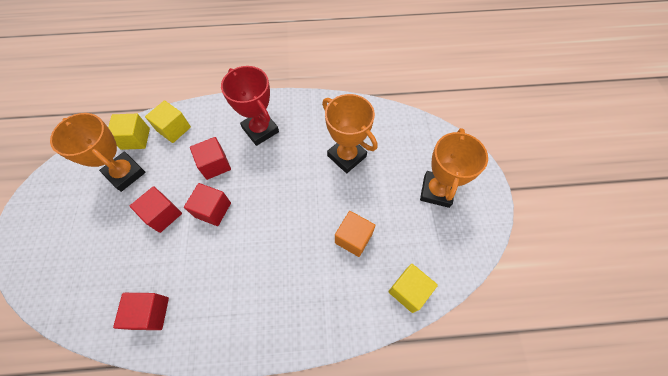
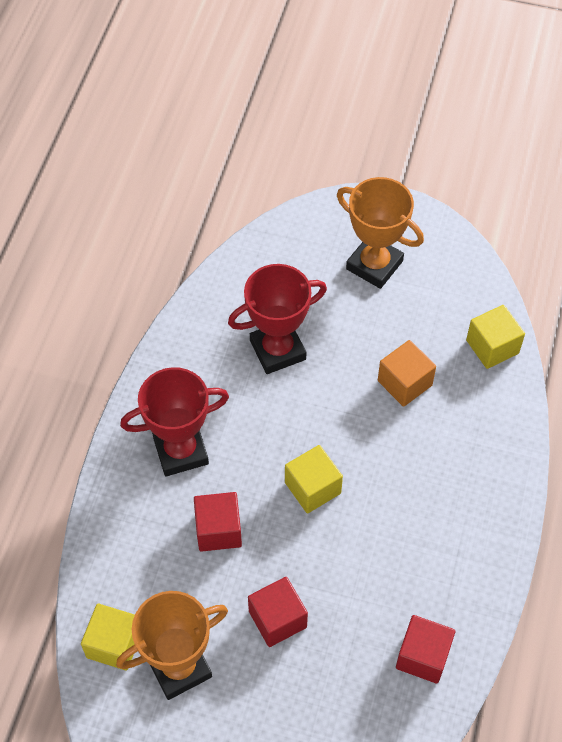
camera: 70 degrees left, 5 degrees down
(174, 129) = (121, 580): yellow cube -> yellow cube (312, 488)
(213, 210) = (296, 548): red cube -> none
(346, 156) = (277, 350): orange trophy -> red trophy

